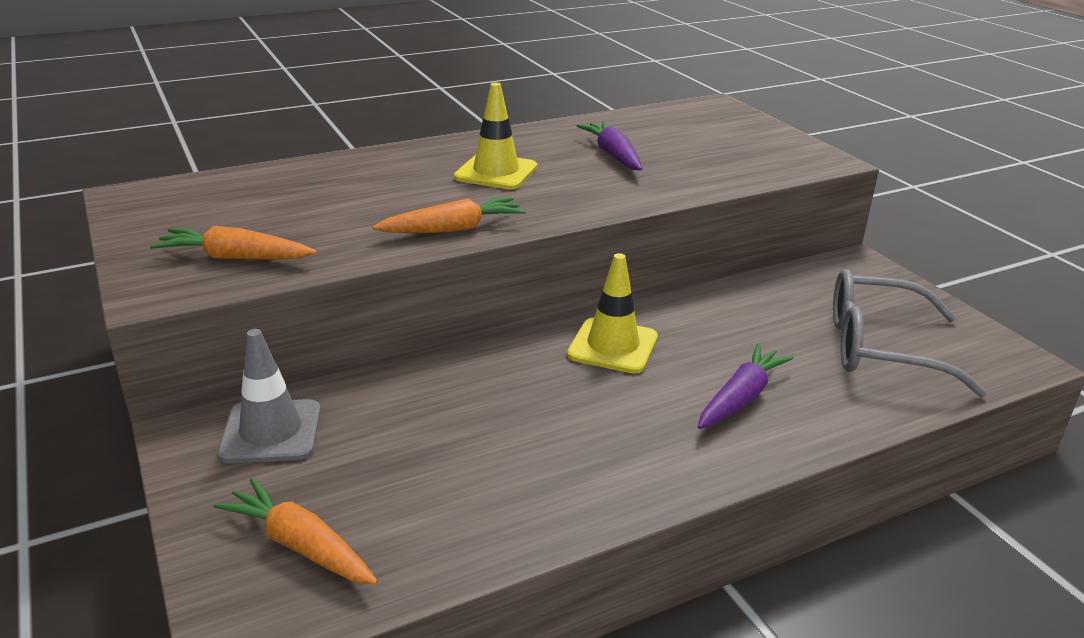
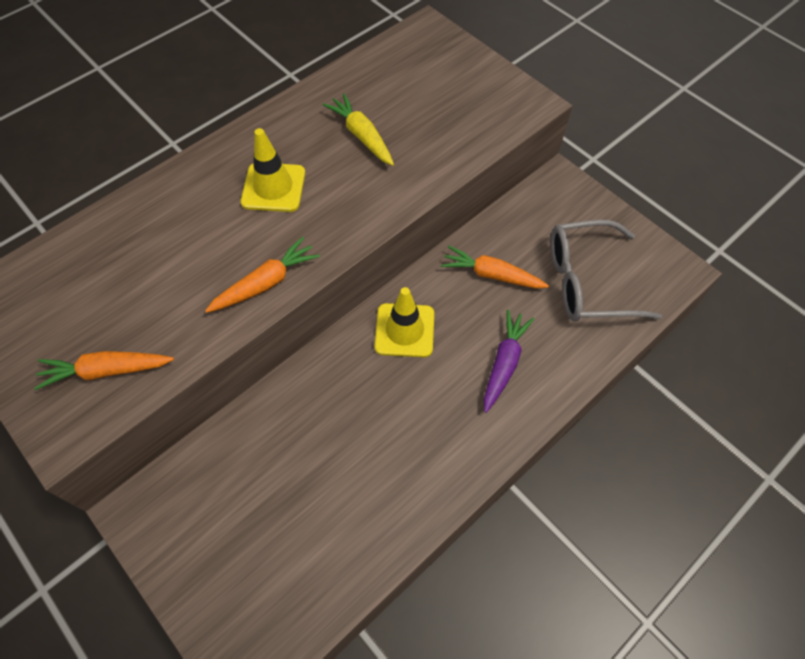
camera: 15 degrees left, 30 degrees up
(271, 432) = (192, 492): grey traffic cone -> none
(300, 545) = (256, 593): orange carrot -> orange carrot (492, 275)
(613, 155) = (362, 136): purple carrot -> yellow carrot

